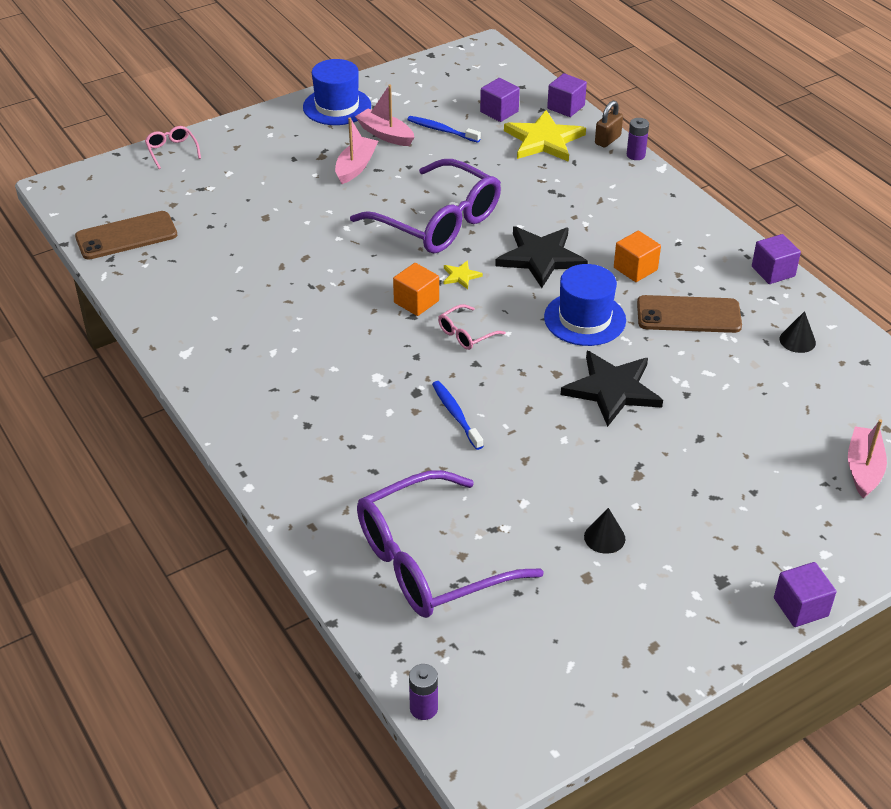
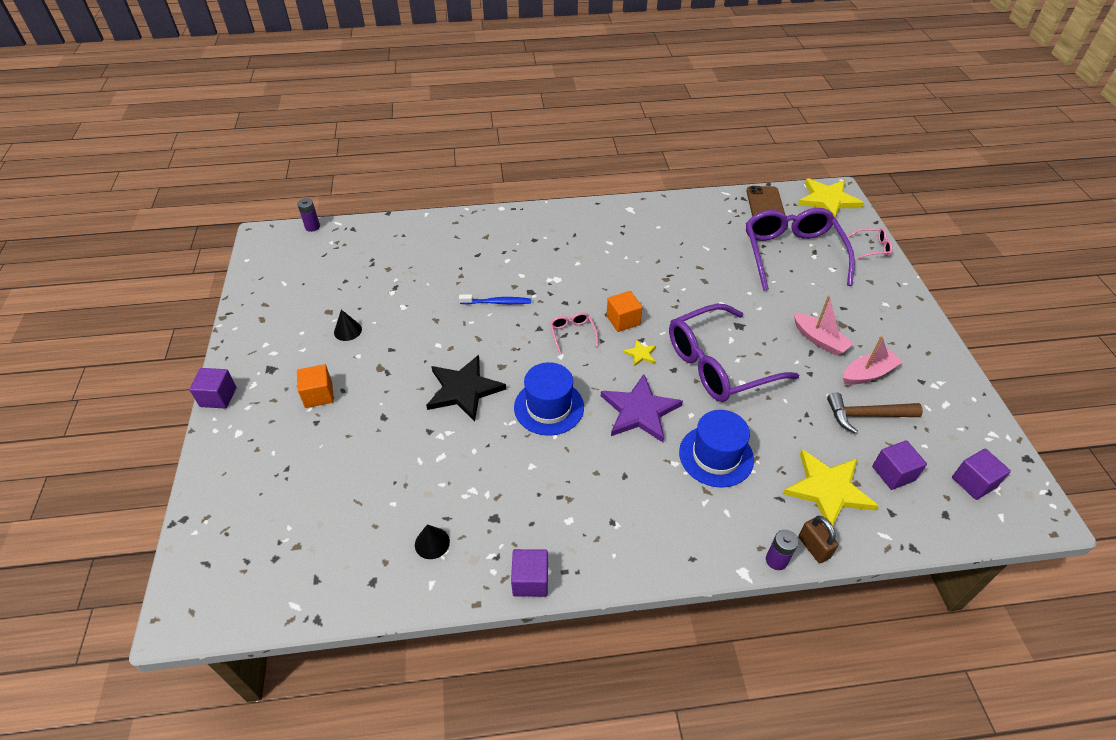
camera: 115 degrees right, 5 degrees up
(84, 192) = (828, 200): none -> yellow star
(337, 106) = (926, 356): blue hat -> blue hat (716, 456)
(430, 561) = (394, 256): purple glasses -> purple glasses (792, 254)
(441, 130) = (866, 415): blue toothbrush -> brown hammer
(541, 257) = (640, 411): black star -> purple star
(566, 107) = (892, 538): purple cube -> purple cube (973, 482)
(635, 269) = (592, 470): orange cube -> orange cube (318, 395)
(688, 315) = (512, 478): brown phone -> none
(863, 469) = (277, 502): pink boat -> none

